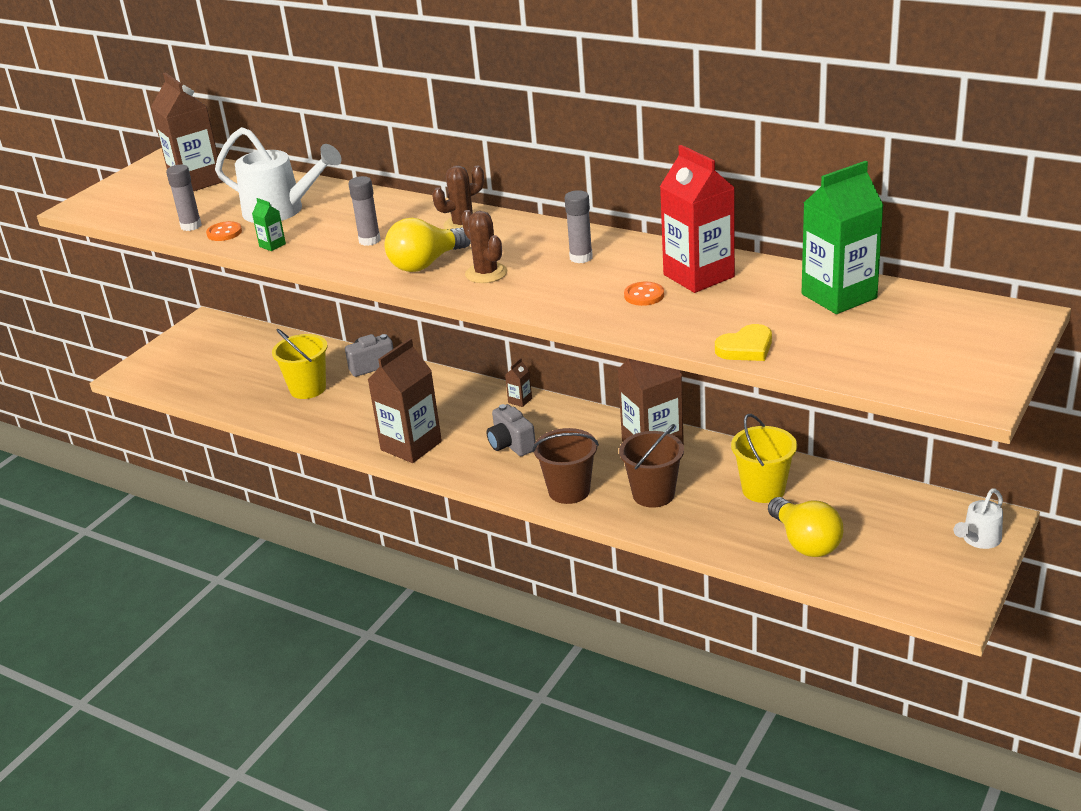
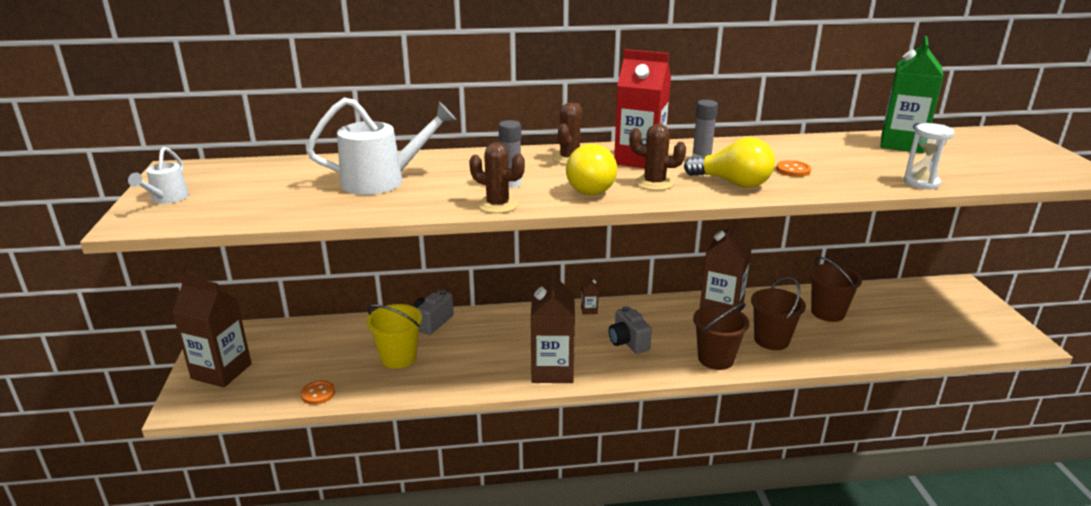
camera: 40 degrees left, 5 degrees down
(191, 226) = (305, 210): grey glue stick -> none
(196, 181) = (246, 177): brown carton -> brown carton (221, 371)
(224, 233) = (353, 208): orange button -> orange button (318, 394)
(272, 245) = (423, 206): green carton -> none
(325, 260) = (498, 205): none -> brown cactus
(511, 445) = (628, 342): grey camera -> grey camera turned 45 degrees clockwise
(698, 276) = (800, 152): red carton -> red carton (639, 160)
(746, 348) = (921, 183): yellow heart -> white hourglass
(763, 490) = (827, 312): yellow bucket -> brown bucket
(805, 542) = (899, 335): yellow light bulb -> yellow light bulb (732, 183)
(978, 540) = (973, 299): white watering can -> white watering can (167, 199)

